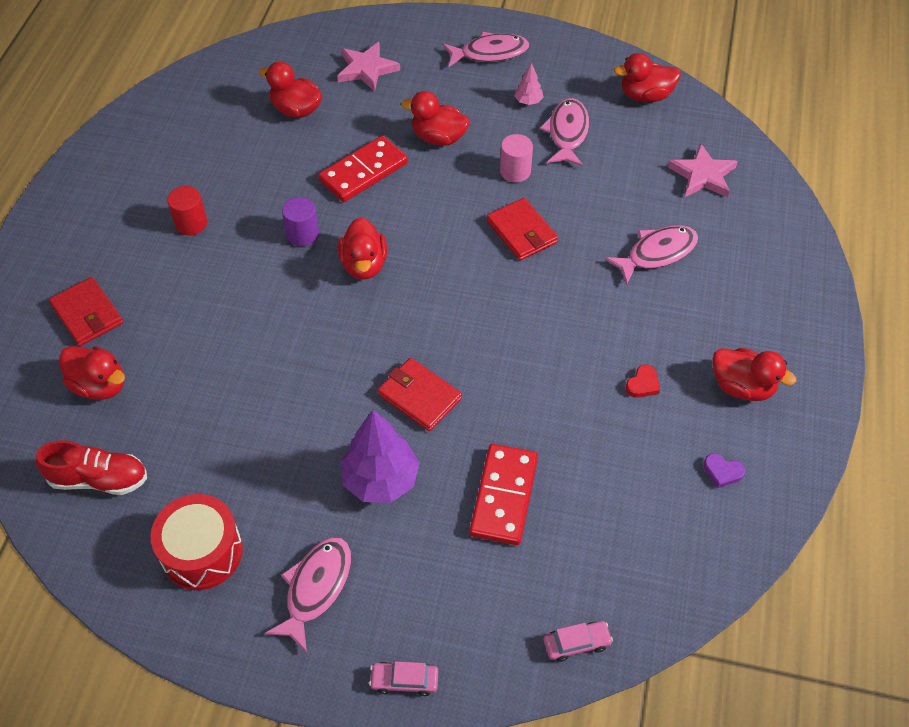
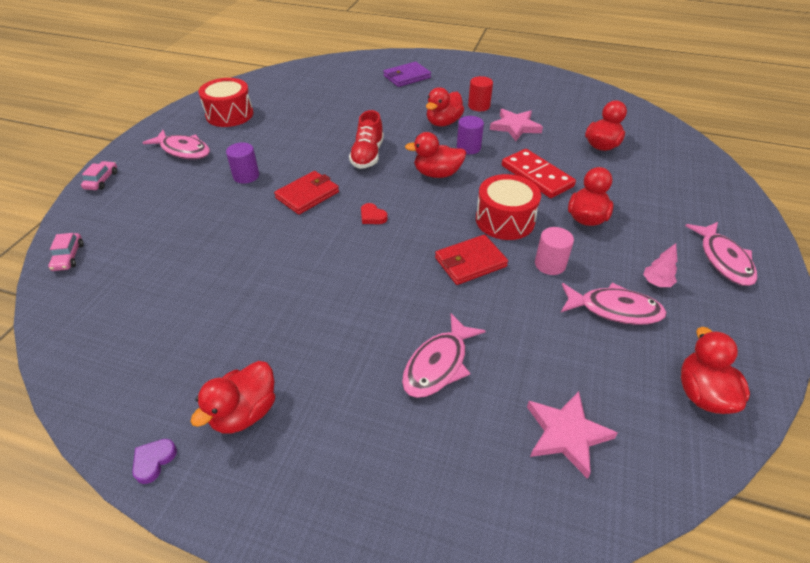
camera: 95 degrees right, 10 degrees down
(87, 314) = (407, 77): red wallet -> purple wallet
(99, 479) = (291, 85): red shoe -> red shoe (367, 155)
(100, 385) = (354, 82): red duck -> red duck (443, 122)
(367, 69) = (665, 181): pink star -> pink star (515, 127)
(381, 479) = (246, 176): purple tree -> purple cylinder
(449, 203) = (505, 220): none -> red drum
(504, 496) = (204, 230): red domino -> none
(643, 384) = (276, 327): red heart -> red heart (372, 216)
(657, 253) = (438, 364): pink fish -> pink fish turned 60 degrees clockwise
(722, 472) = (156, 374): purple heart -> purple heart (154, 461)

